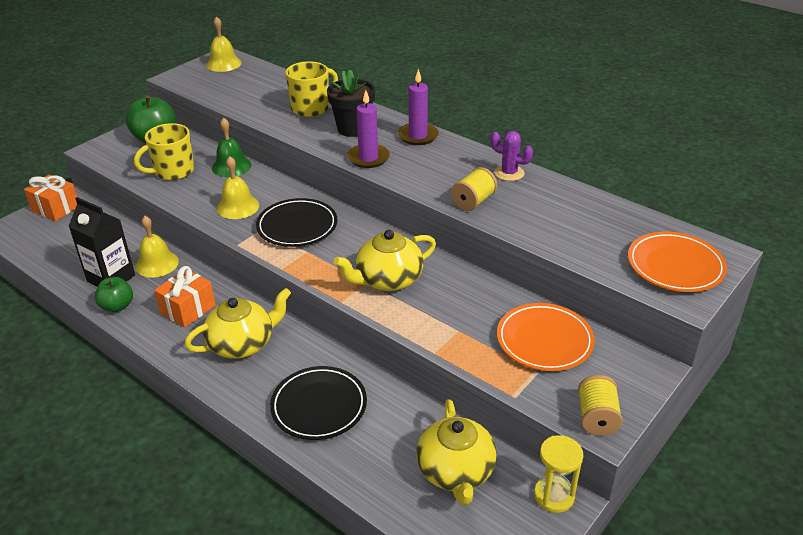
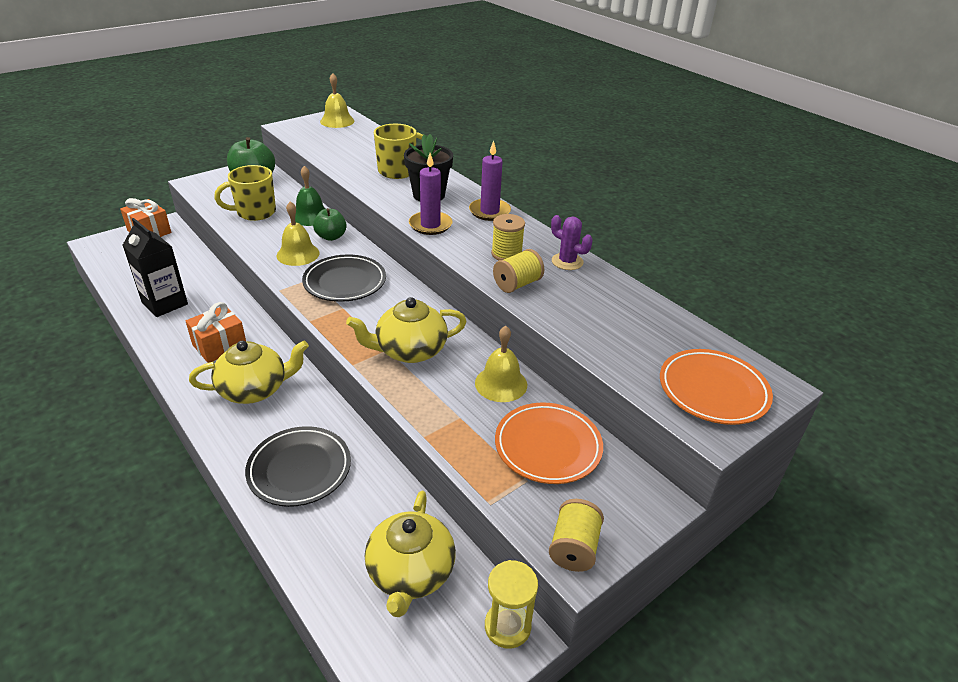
camera: 10 degrees right, 0 degrees up
(117, 306) = (157, 331): green apple -> green apple (331, 237)
(157, 264) = (212, 297): yellow bell -> yellow bell (501, 383)
(451, 175) = (506, 254): none -> yellow spool

